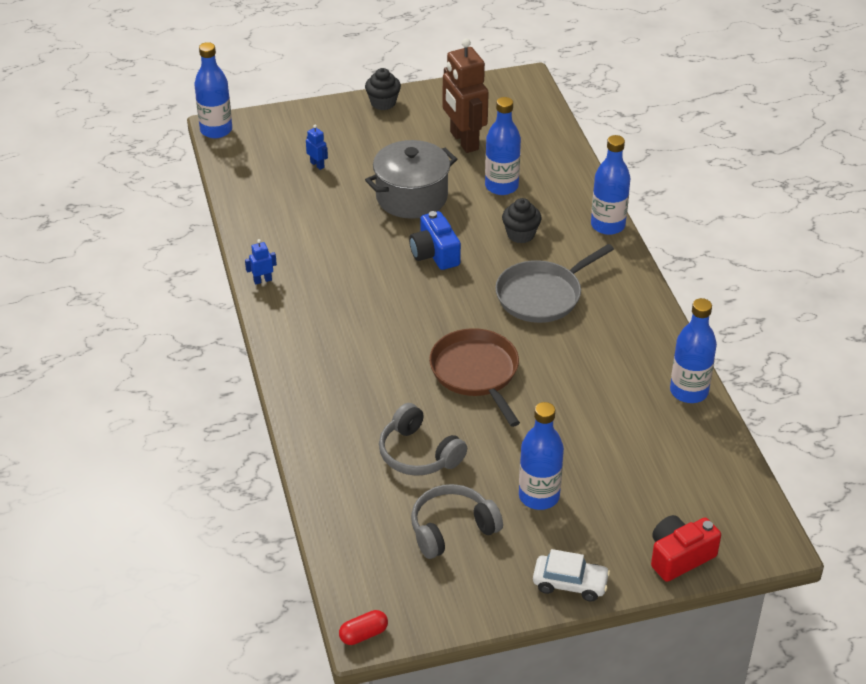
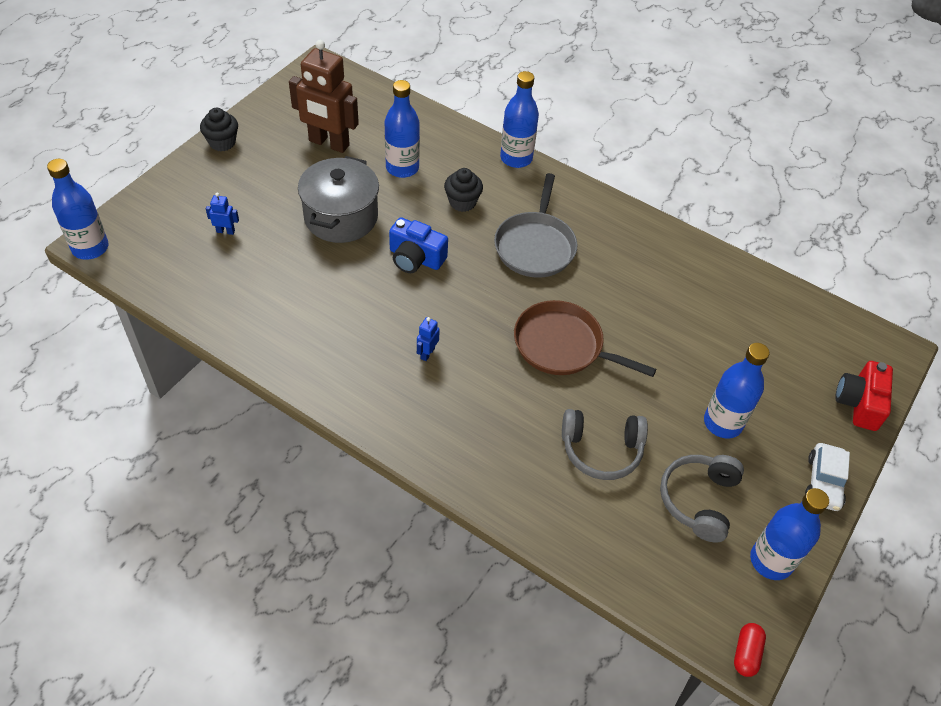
camera: 45 degrees left, 10 degrees up
(262, 280) = (297, 373): blue robot -> blue robot (427, 353)
(570, 584) = (823, 482): white car -> white car turned 135 degrees clockwise
(689, 391) = (717, 263): blue bottle -> blue bottle (771, 561)

